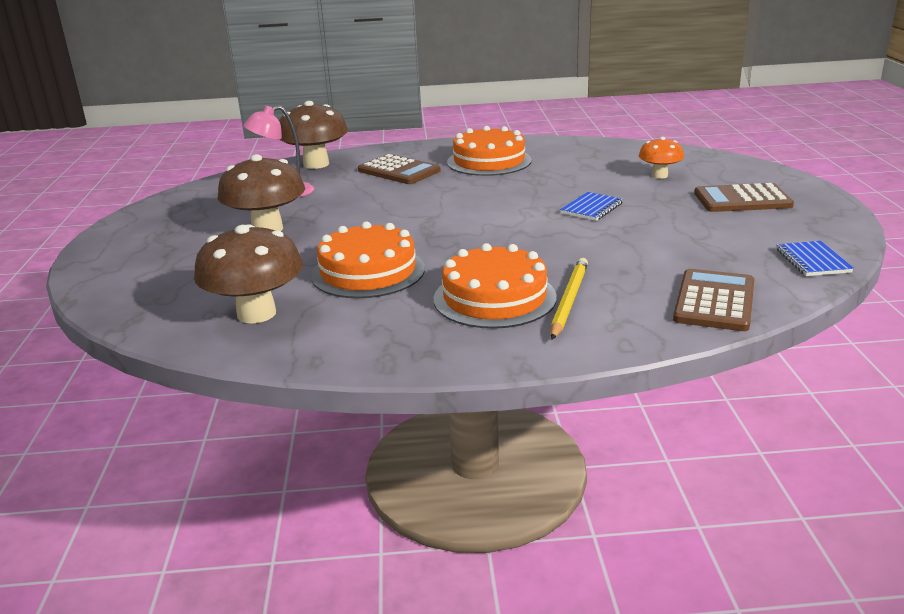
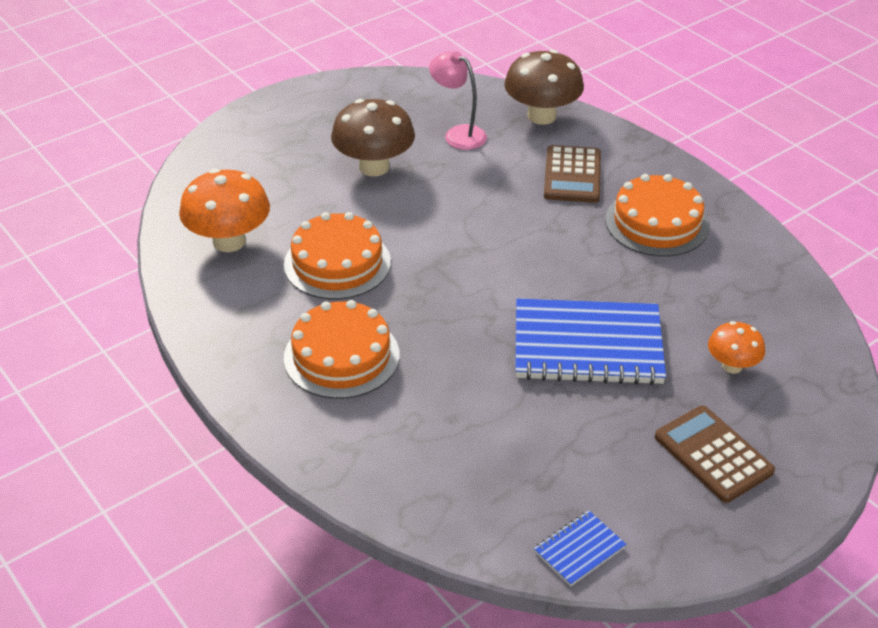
camera: 55 degrees right, 15 degrees up
(256, 314) = (229, 241): brown mushroom -> orange mushroom
(568, 300) = (367, 402): yellow pencil -> none
(592, 208) = (587, 346): blue notebook -> blue notebook, size x2.23
(714, 301) = (431, 498): brown calculator -> none

